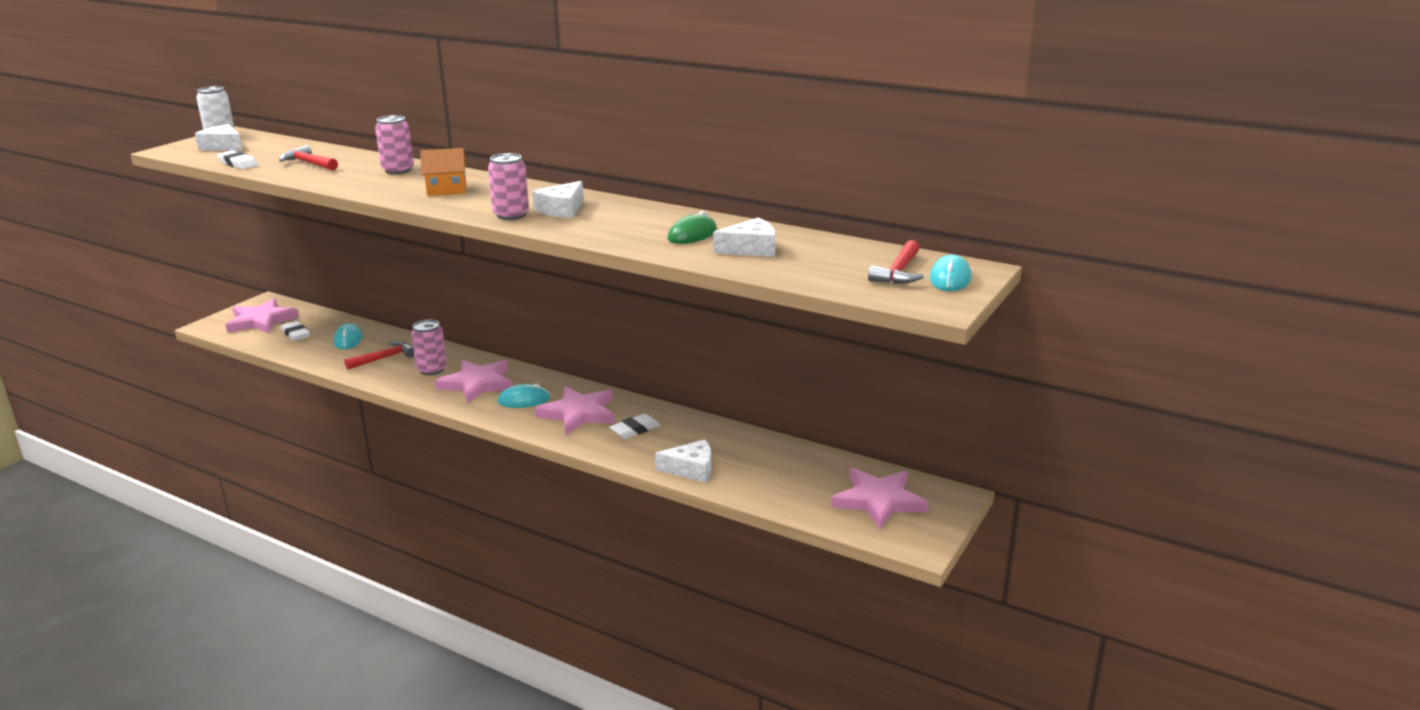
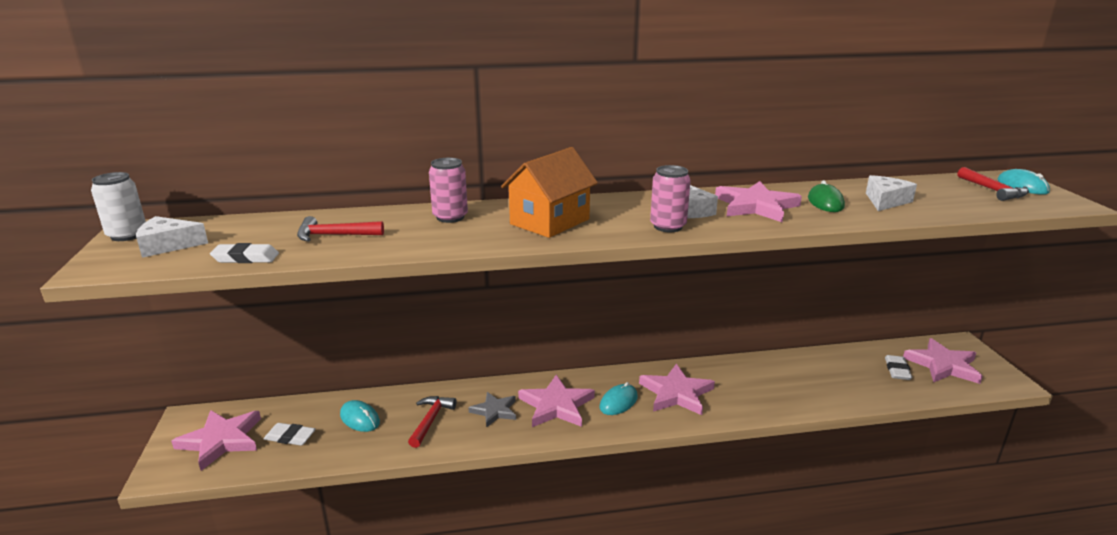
camera: 40 degrees left, 0 degrees up
(432, 369) = (494, 411): pink can -> grey star
(447, 190) = (549, 221): orange house -> orange house, size x1.58
(624, 221) = (756, 206): none -> pink star
(635, 429) = (735, 387): white eraser -> white eraser (897, 370)
(691, 469) = (822, 398): white cheese -> none

